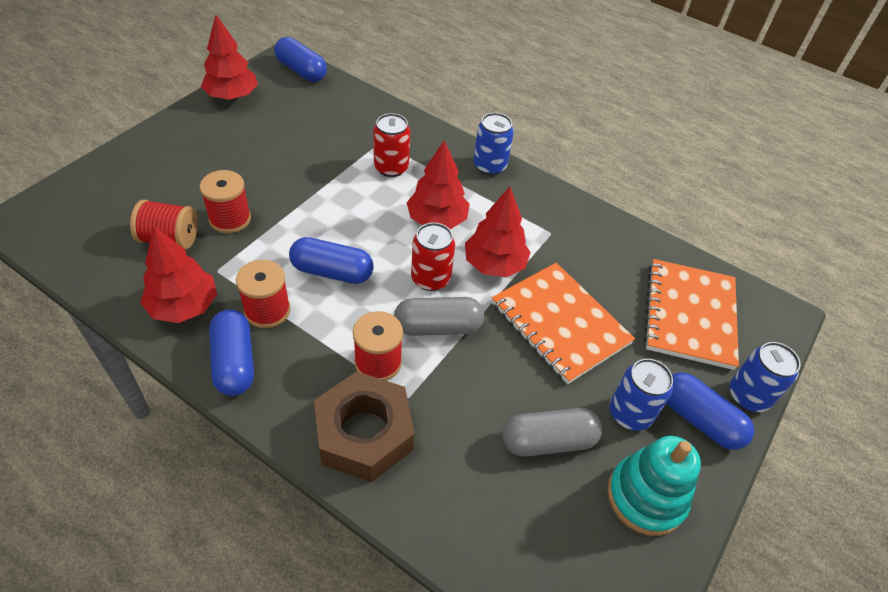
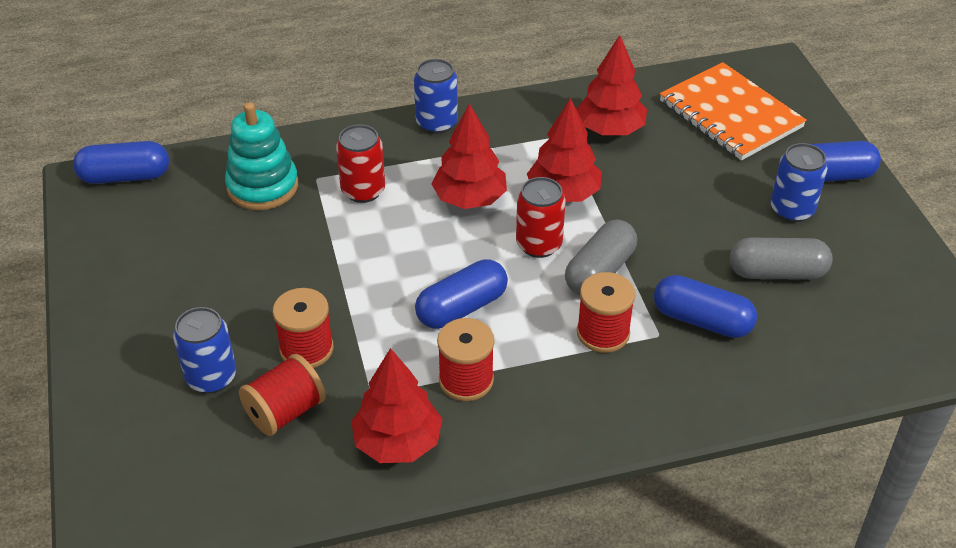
camera: 45 degrees left, 5 degrees down
(232, 96) = (100, 254): red tree -> red tree (610, 129)
(234, 362) = (509, 435): blue capsule -> blue capsule (701, 320)
(364, 433) = (672, 383): brown nut -> none
(548, 441) = (777, 272): grey capsule -> grey capsule turned 60 degrees clockwise
(559, 323) = (668, 194): orange notebook -> none
(646, 497) = (870, 249): turquoise stacking toy -> turquoise stacking toy (262, 186)
(748, 396) = (832, 136): blue can -> blue can (211, 377)

